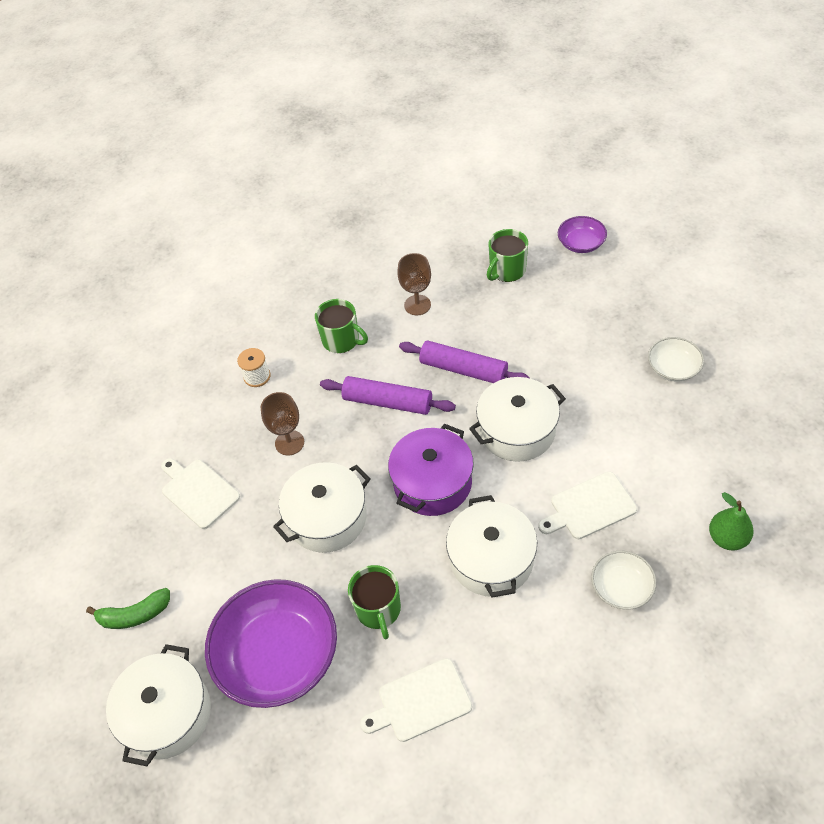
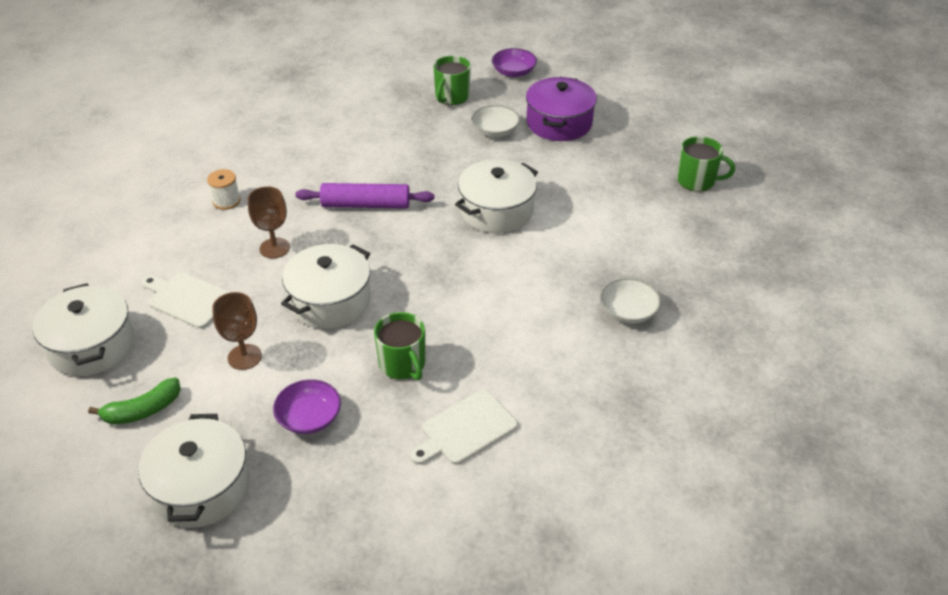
camera: 20 degrees left, 10 degrees down
(278, 655) = (309, 417): purple bowl -> purple bowl, size x0.49
(341, 340) = (306, 164): green mug -> green mug (697, 181)
(417, 305) = (374, 130): brown goblet -> brown goblet (244, 357)
(432, 482) = (427, 259): purple pot -> purple pot (559, 123)
(463, 369) = (432, 172): purple rolling pin -> none
(491, 559) = (502, 309): white pot -> white pot (92, 345)
(590, 507) = (581, 257): white cutting board -> none
(673, 368) = (623, 149): white bowl -> white bowl (495, 131)
(727, 538) = (709, 262): green pear -> none

